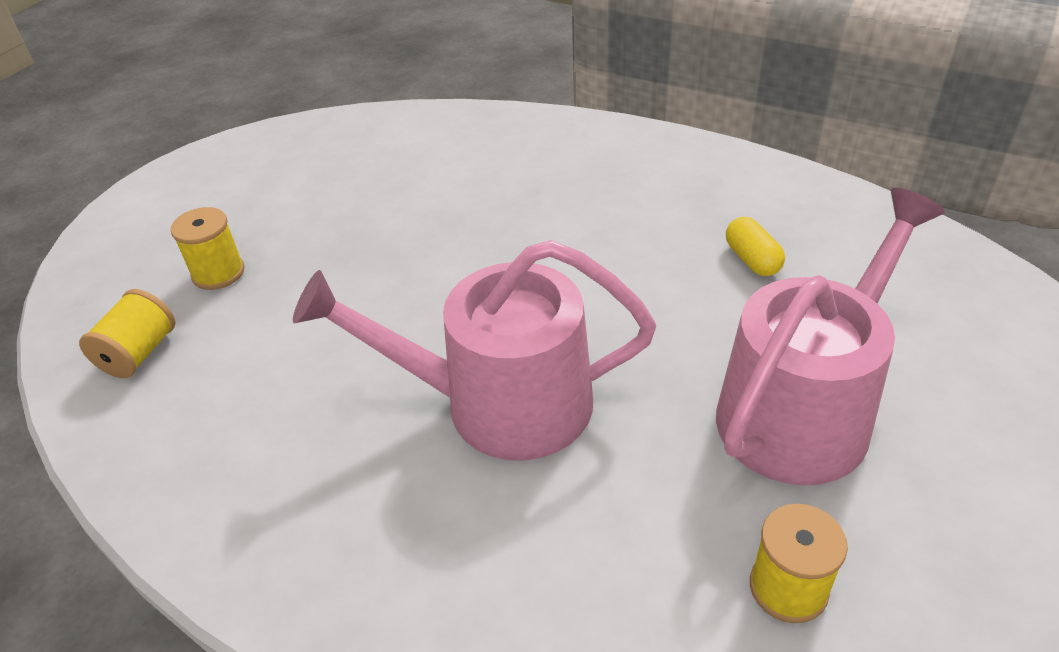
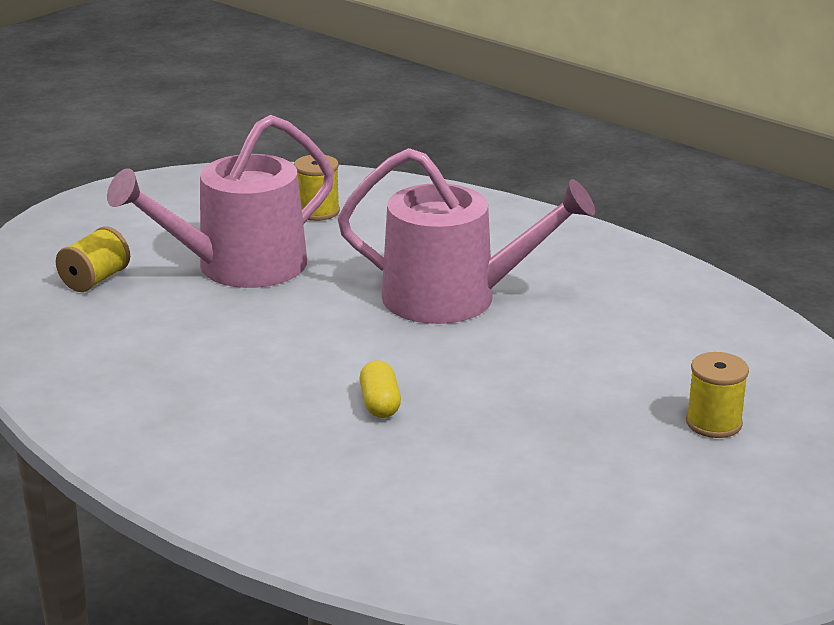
camera: 170 degrees left, 15 degrees down
(139, 353) = (766, 369): yellow spool -> yellow spool (95, 280)
(752, 260) = (185, 352): yellow capsule -> yellow capsule (380, 404)

